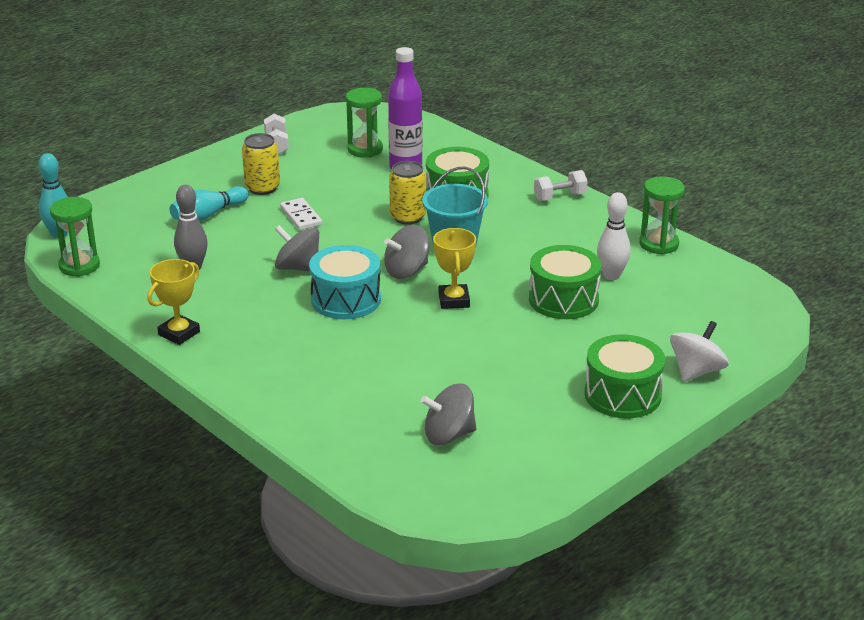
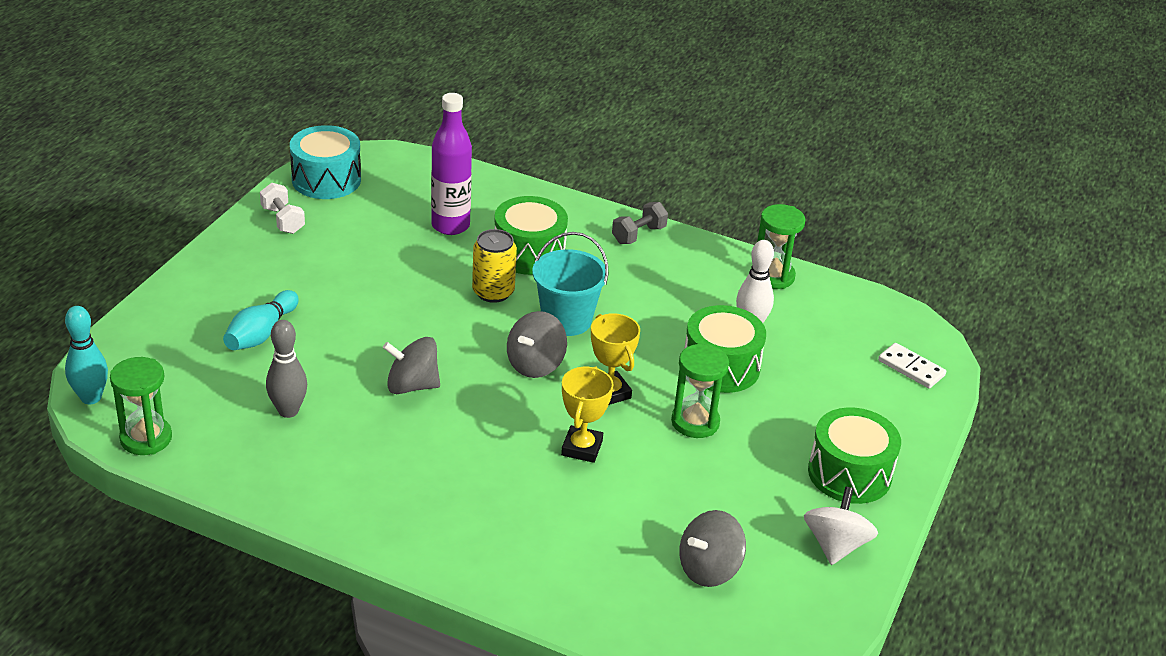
camera: 25 degrees left, 5 degrees up
(179, 333) = (328, 507): yellow trophy -> yellow trophy (582, 448)
(262, 188) = (303, 283): yellow can -> none
(301, 216) = (372, 314): white domino -> white domino (911, 368)
(346, 300) = (492, 417): turquoise drum -> turquoise drum (326, 179)
(365, 149) = (390, 209): green hourglass -> green hourglass (695, 422)
(560, 197) = (638, 235): white dumbbell -> grey dumbbell
(696, 371) = (901, 427): white spinning top -> white spinning top (835, 545)

